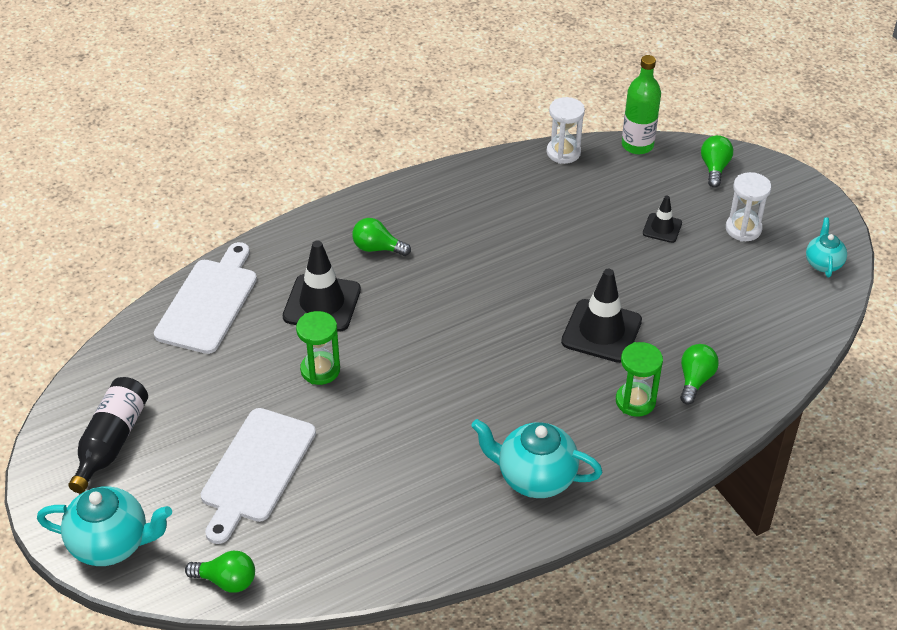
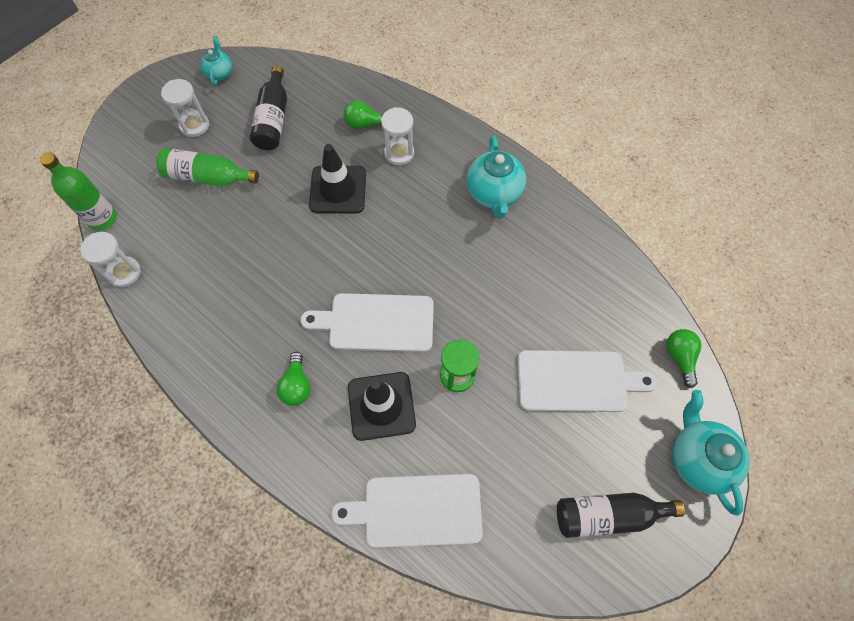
camera: 110 degrees left, 20 degrees up
(414, 322) = (376, 322): none -> white cutting board
(635, 401) = (399, 153): green hourglass -> white hourglass
(662, 228) = (208, 177): black traffic cone -> green bottle
(714, 168) = (123, 157): green light bulb -> none
(731, 297) = (273, 119): none -> black bottle
(823, 263) = (219, 73): turquoise teapot -> turquoise teapot turned 105 degrees clockwise

